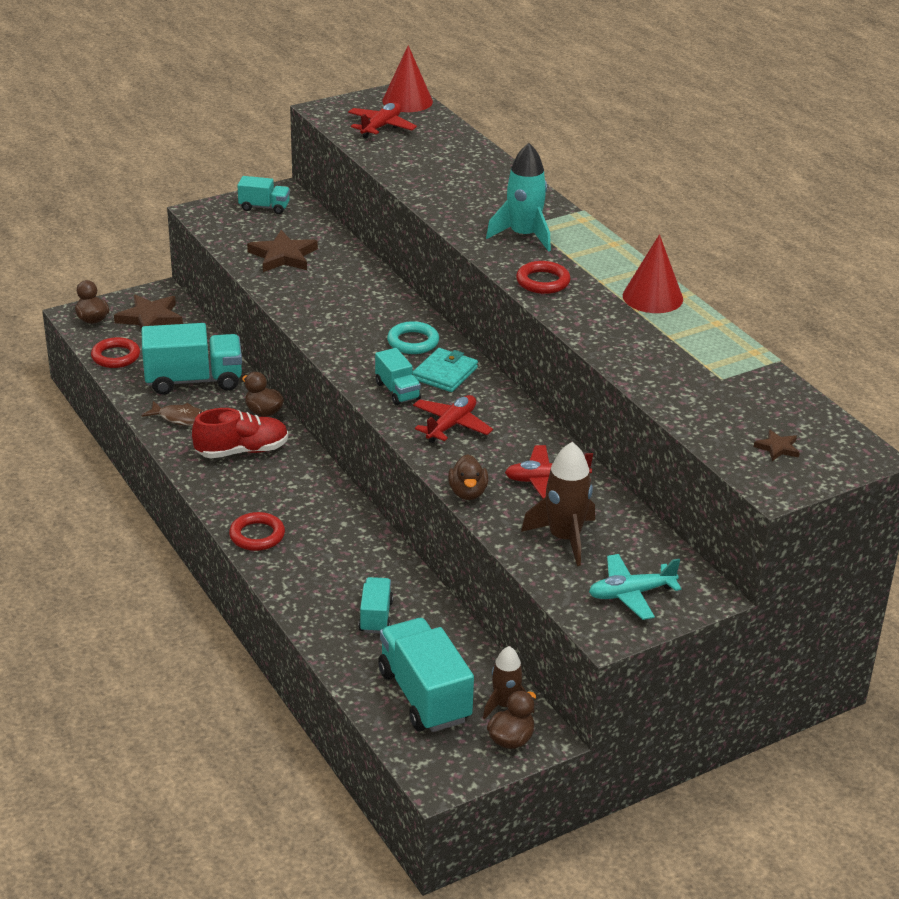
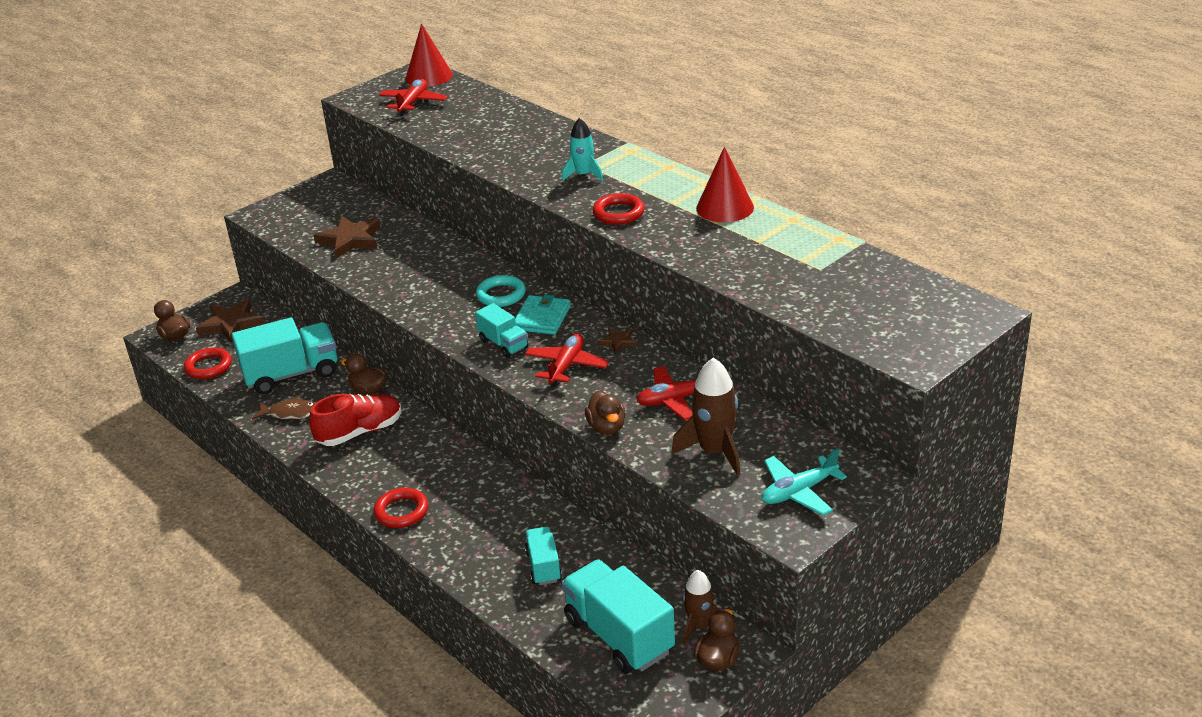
camera: 10 degrees left, 0 degrees up
(264, 207) = (317, 199): turquoise truck -> none
(523, 235) = (583, 175): turquoise rocket -> turquoise rocket, size x0.65
(777, 448) = (900, 323): brown star -> brown star (618, 342)

